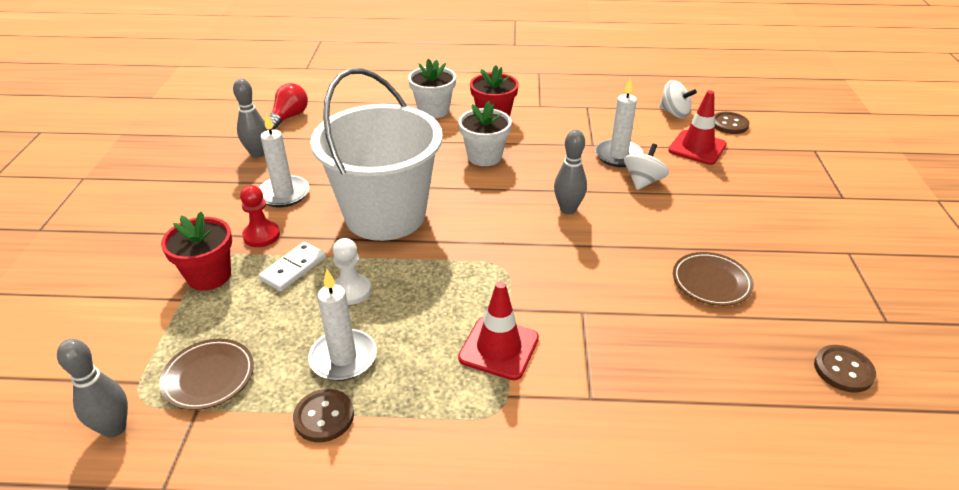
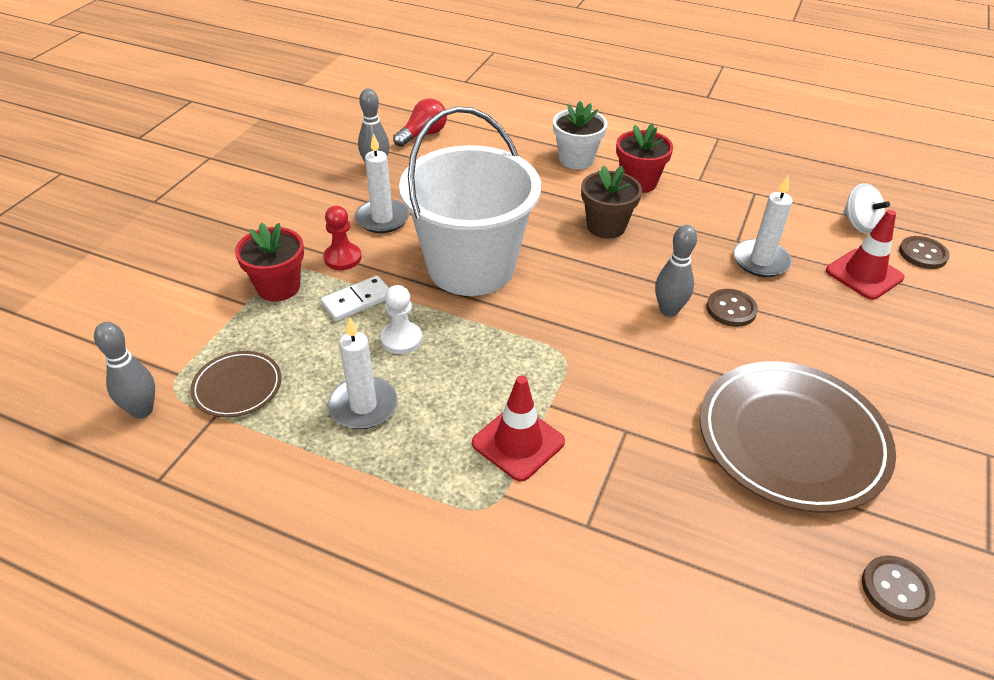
camera: 20 degrees right, 5 degrees up
(324, 417) = (320, 458): brown button -> brown button (731, 309)
(484, 156) = (606, 226): white flower pot -> brown flower pot
(643, 181) = (774, 299): white spinning top -> none
(711, 282) = (791, 439): brown plate -> brown plate, size x2.03

